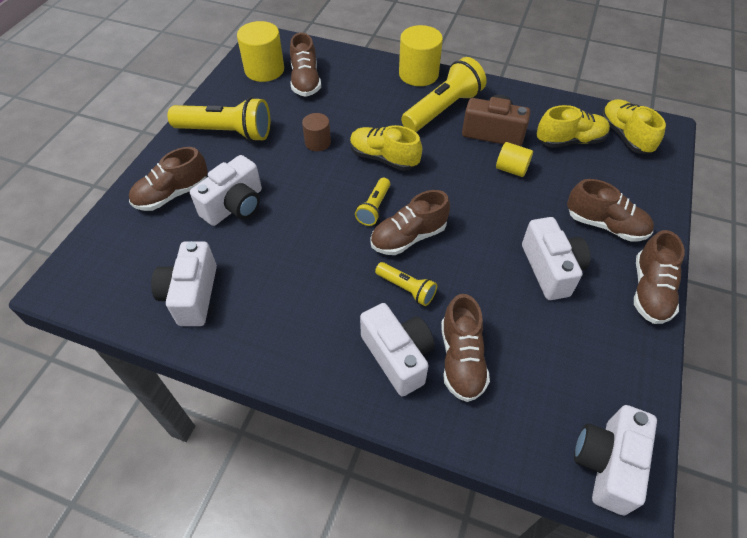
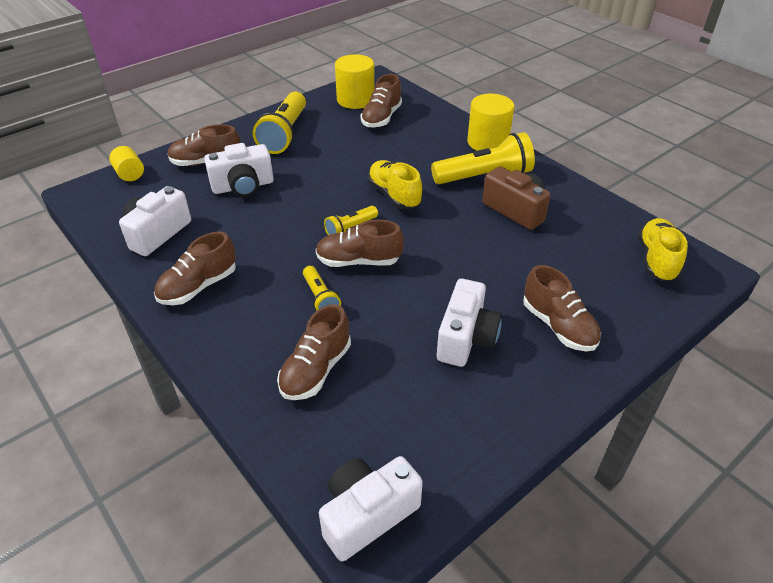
camera: 30 degrees right, 10 degrees down
(226, 132) = (284, 134): yellow flashlight -> yellow flashlight turned 60 degrees clockwise
(317, 142) = (349, 165): brown cylinder -> none
(398, 356) = (266, 343): white camera -> none
(511, 169) = (505, 245): yellow cylinder -> yellow cylinder (130, 174)
(570, 141) = (590, 243): yellow shoe -> none
(650, 291) = (552, 399): brown shoe -> brown shoe (198, 286)

